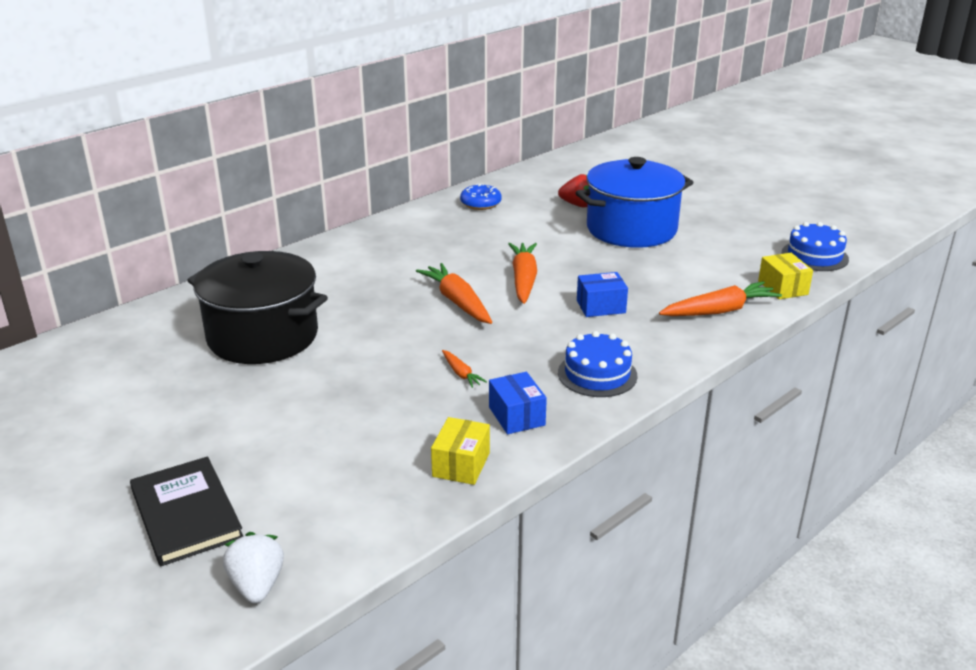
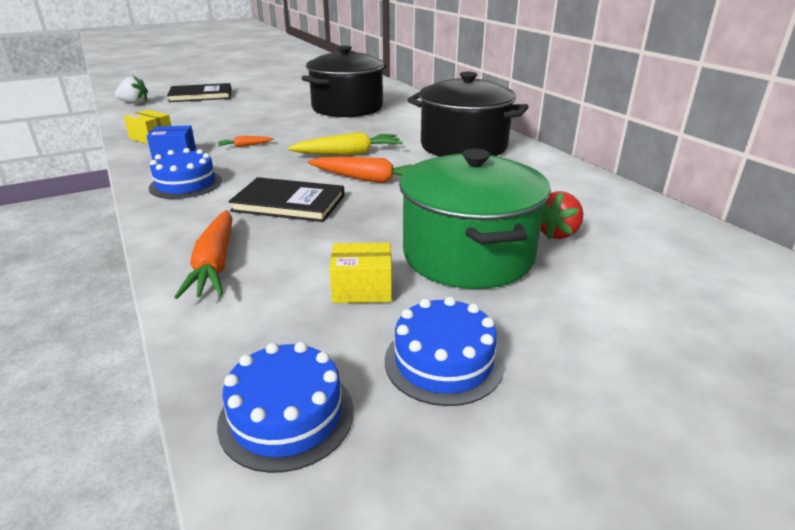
camera: 105 degrees right, 0 degrees up
(407, 246) = (463, 146): none -> black pot
(457, 302) = (348, 153): orange carrot -> yellow carrot
(480, 203) = (562, 182): blue donut -> none
(601, 306) = (289, 203): blue box -> black book
(631, 229) = (468, 255): blue pot -> green pot
(742, 227) = (443, 362): none -> blue cake
(783, 288) = (218, 332): yellow box -> yellow box (362, 289)

